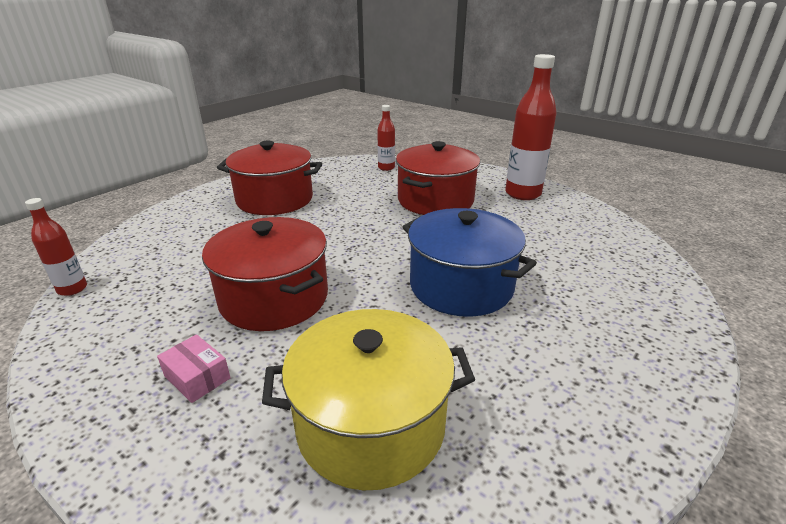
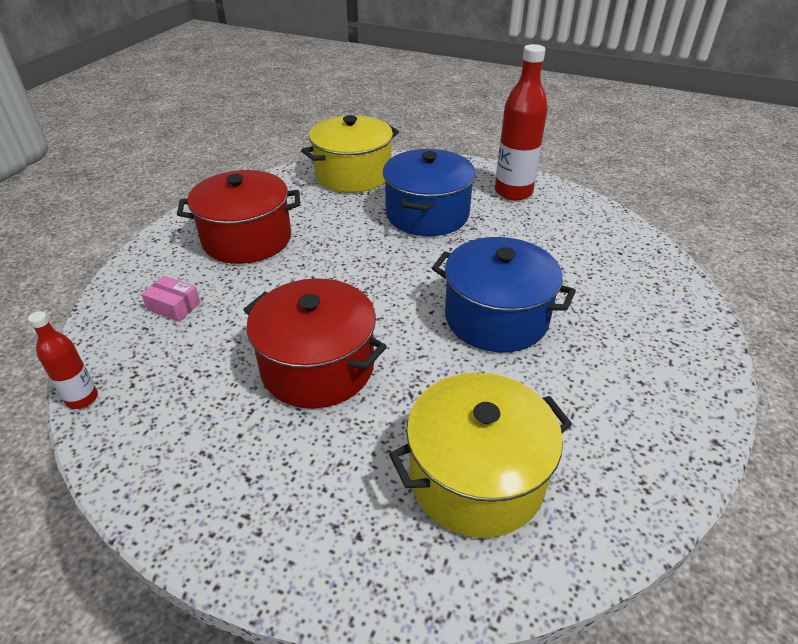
camera: 15 degrees left, 10 degrees up
(197, 377) = (290, 469): pink box -> pink box (174, 306)
(386, 168) = (353, 174): red bottle -> yellow pot
(435, 200) = (427, 214): red pot -> blue pot

